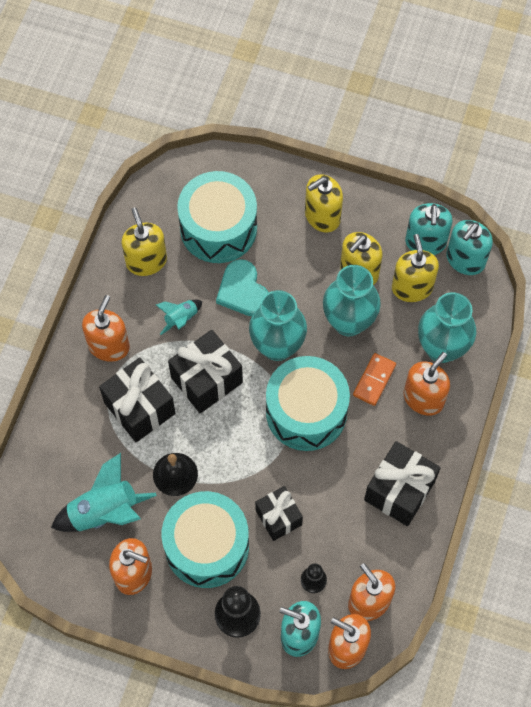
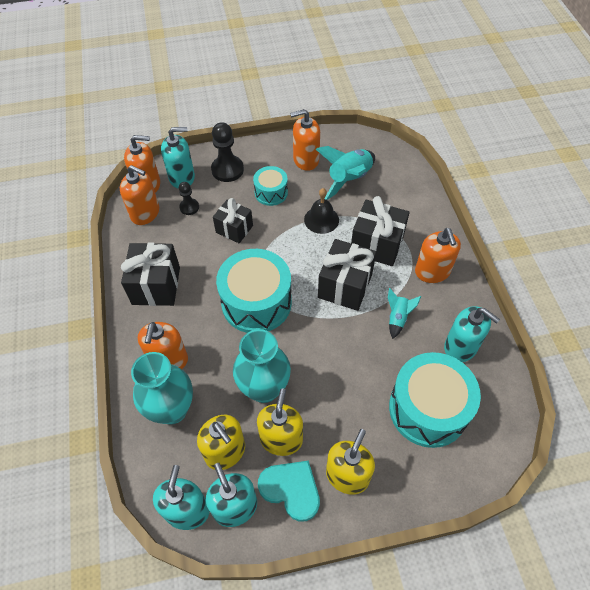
camera: 150 degrees right, 10 degrees down
(146, 261) = (460, 347): yellow soap dispenser -> turquoise soap dispenser
(207, 546) = (271, 192): turquoise drum -> turquoise drum, size x0.54
(243, 291) = (367, 366): turquoise heart -> turquoise heart (291, 489)
(277, 346) = (309, 337): turquoise vase -> none
(374, 380) = (216, 353): orange domino -> none

